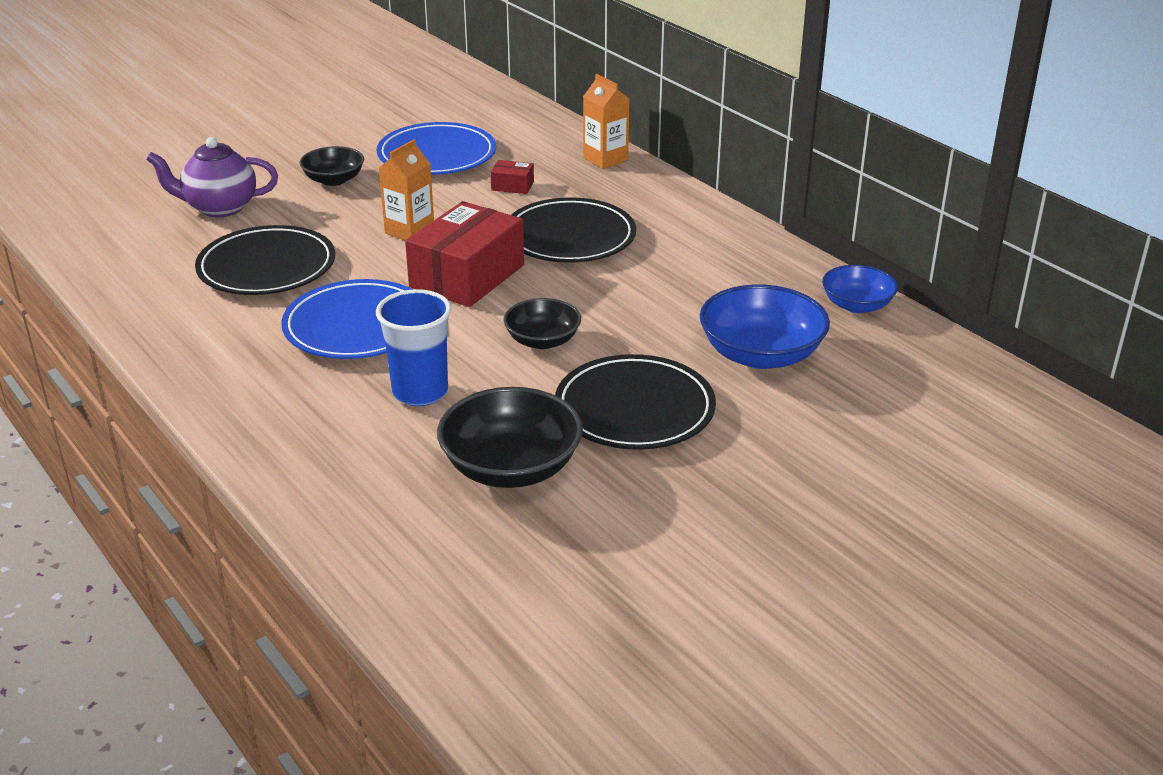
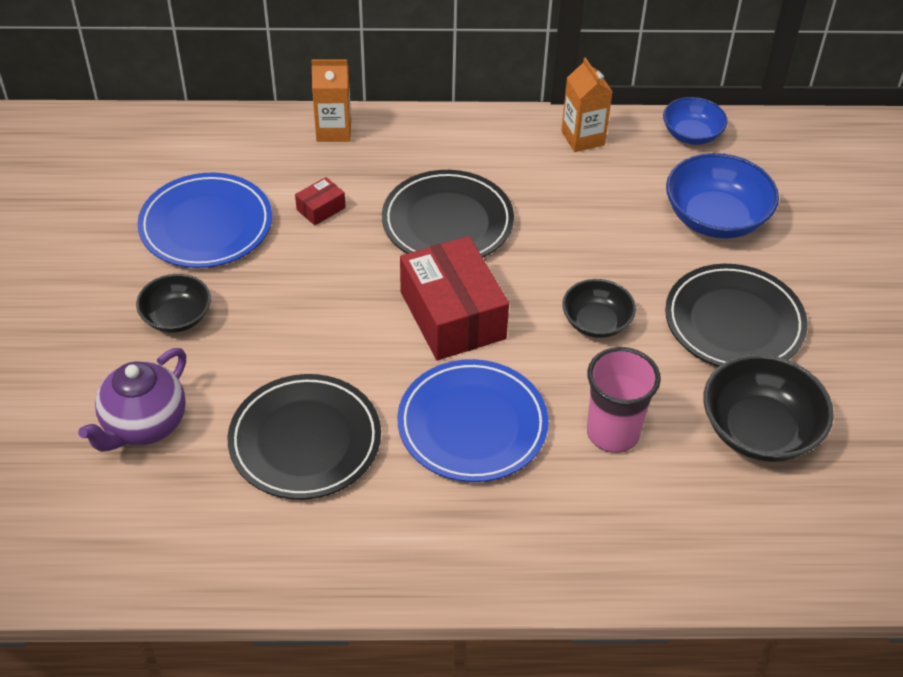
camera: 55 degrees left, 15 degrees up
(409, 231) = (336, 313): orange carton -> orange carton (583, 138)
(420, 392) = (613, 433): blue cup -> pink cup

